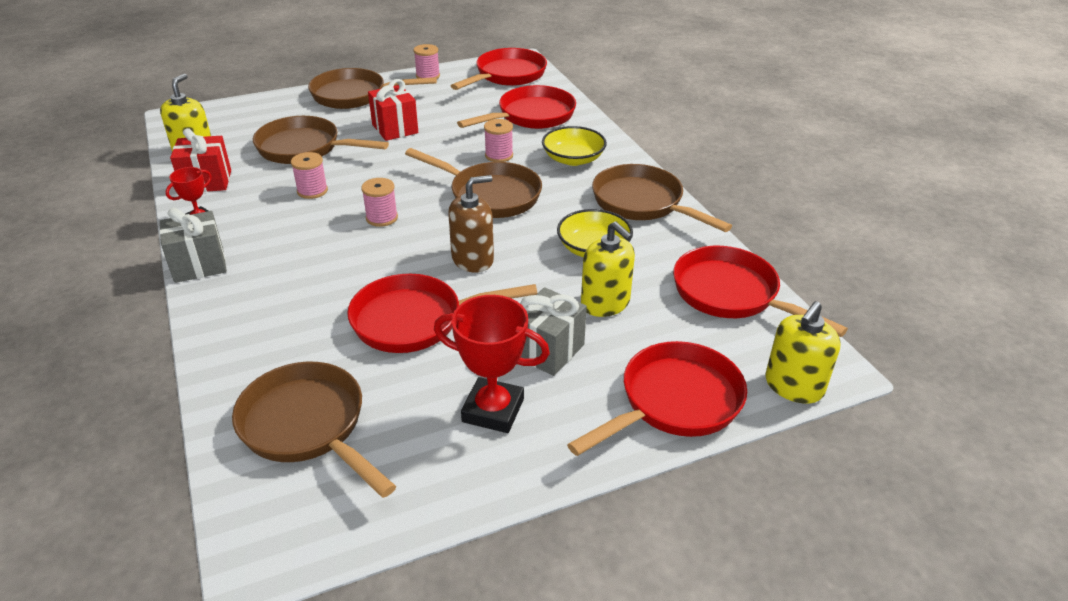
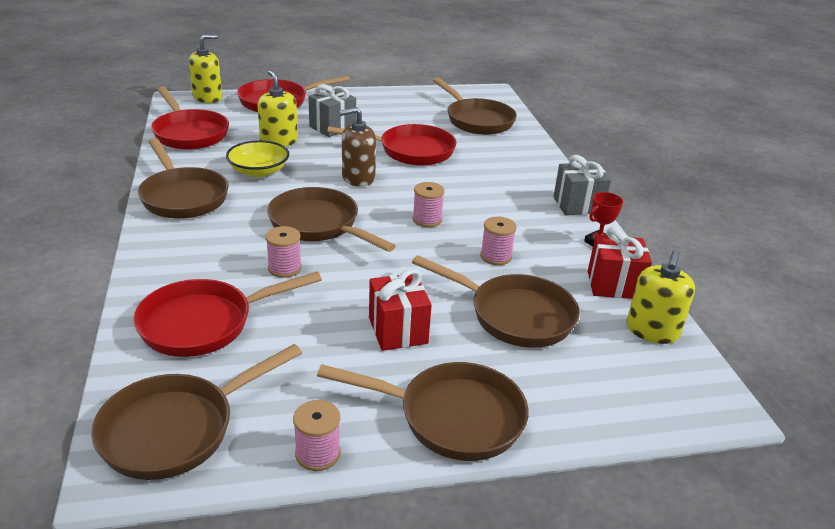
camera: 170 degrees left, 5 degrees down
(493, 410) = (377, 112): red trophy -> none
(507, 75) = (177, 429): red pan -> brown pan
(573, 159) = (205, 251): yellow bowl -> none

